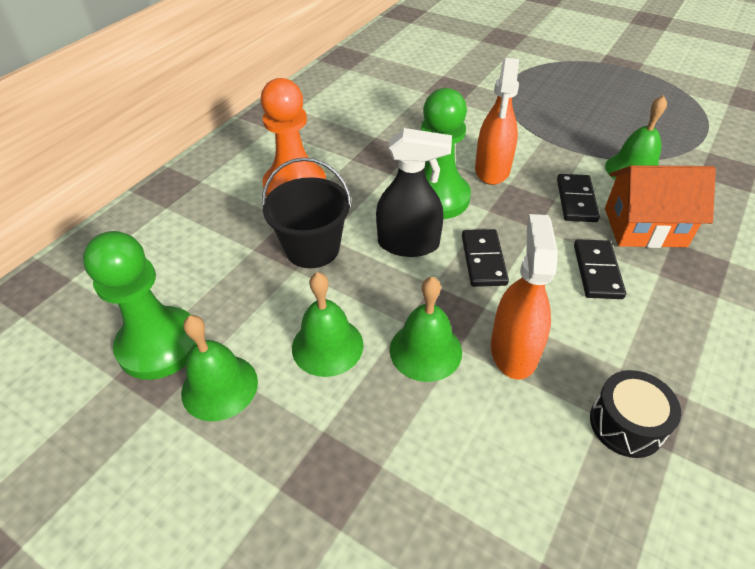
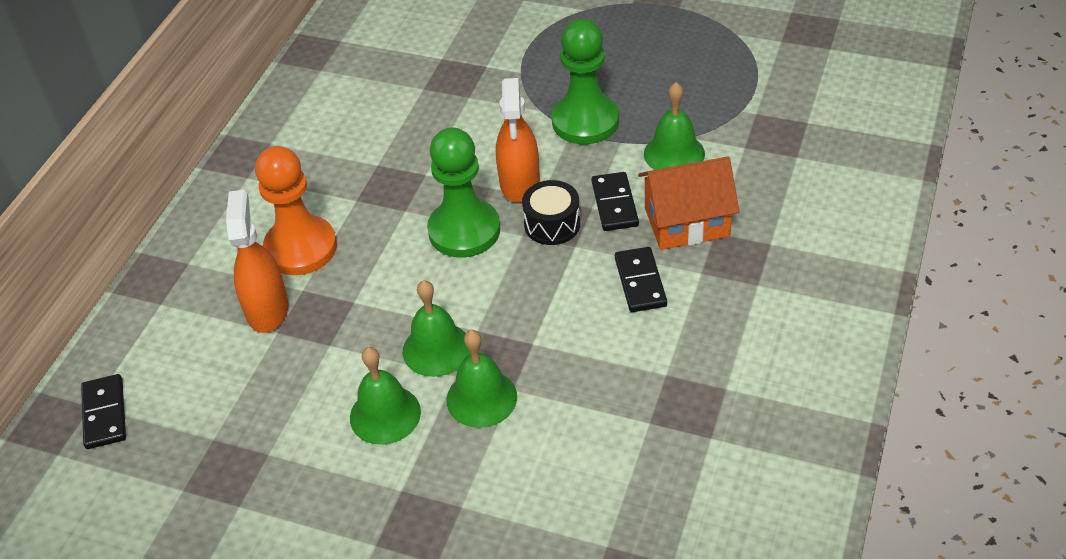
camera: 10 degrees left, 0 degrees up
(159, 345) = (216, 450): green pawn -> green pawn (585, 121)
(219, 387) = (291, 475): green bell -> green bell (436, 349)
(312, 248) = (342, 318): black bucket -> none
(408, 244) = (443, 292): black spray bottle -> none
(483, 260) = (524, 293): black domino -> black domino (105, 414)
(514, 350) = (565, 379): orange spray bottle -> orange spray bottle (267, 309)
(626, 424) = (671, 423): black drum -> black drum (552, 224)

